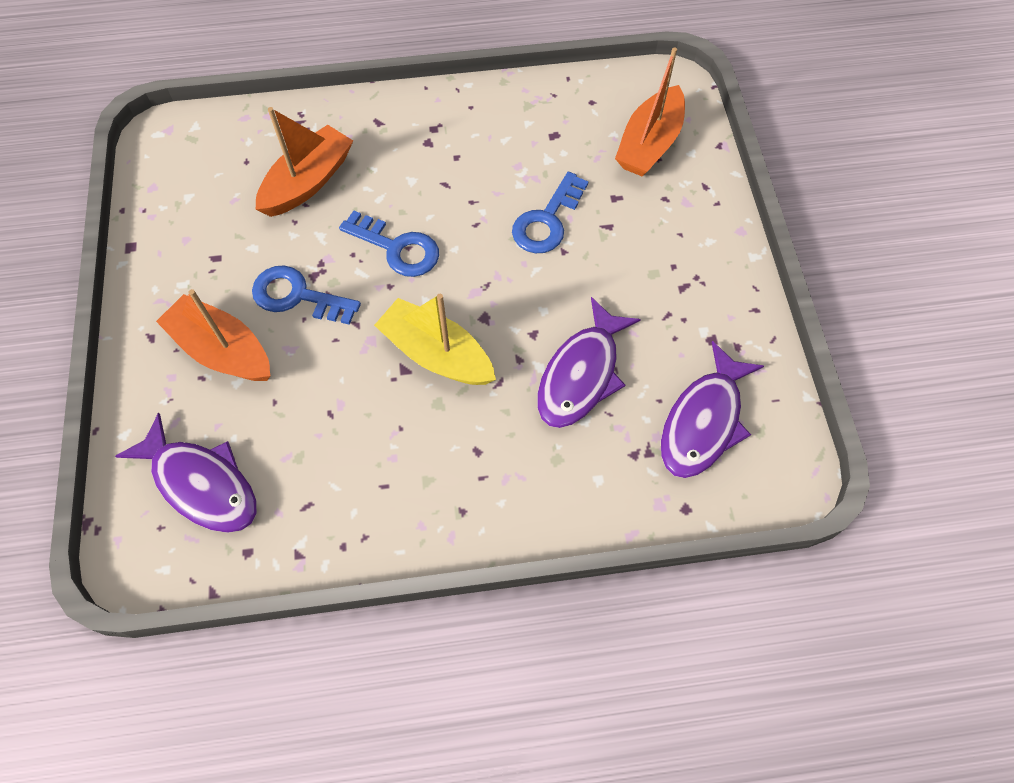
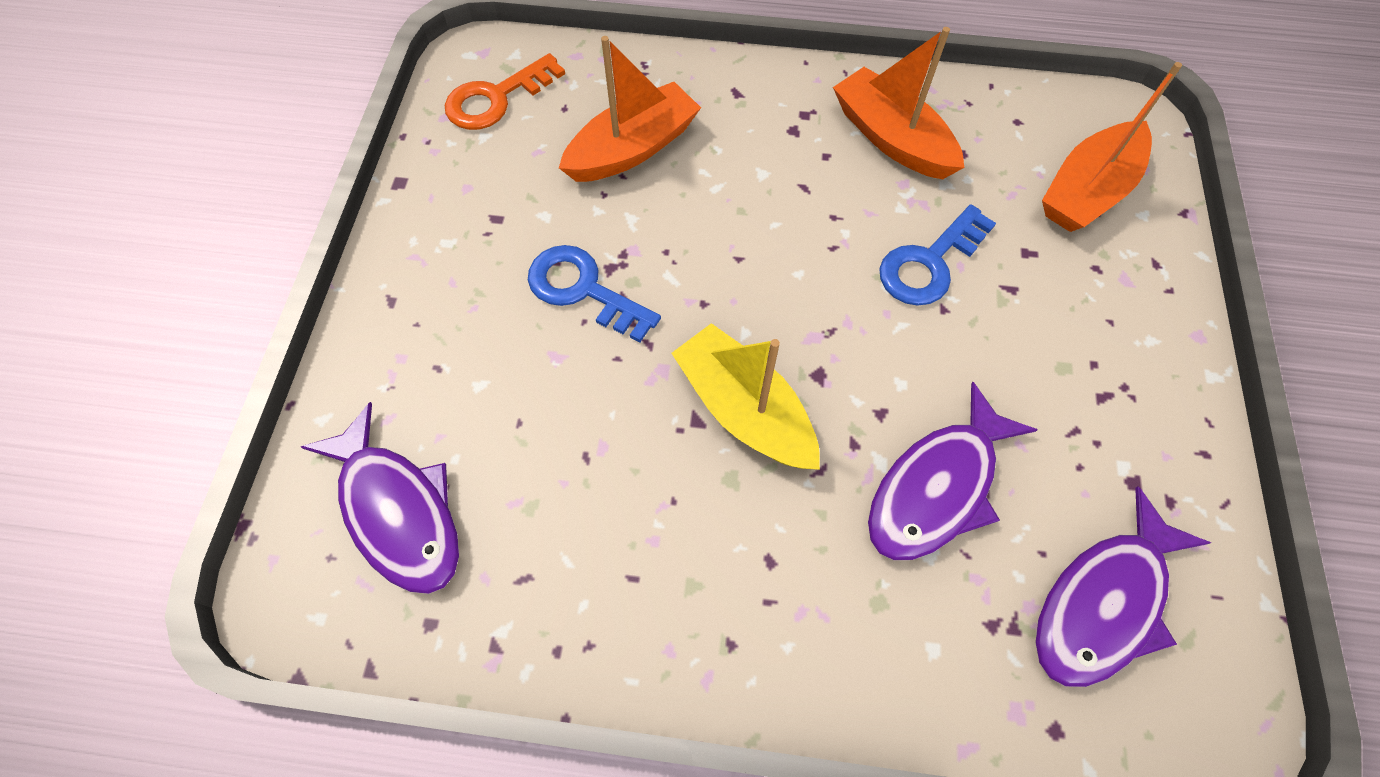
camera: 15 degrees right, 0 degrees up
(189, 165) = (496, 98): none -> orange key
(222, 350) = (473, 338): orange boat -> orange boat (891, 138)
(397, 248) = (724, 256): blue key -> none

